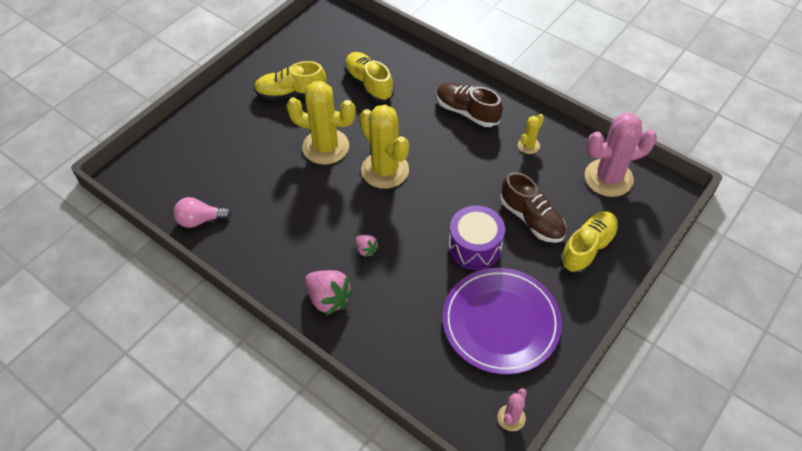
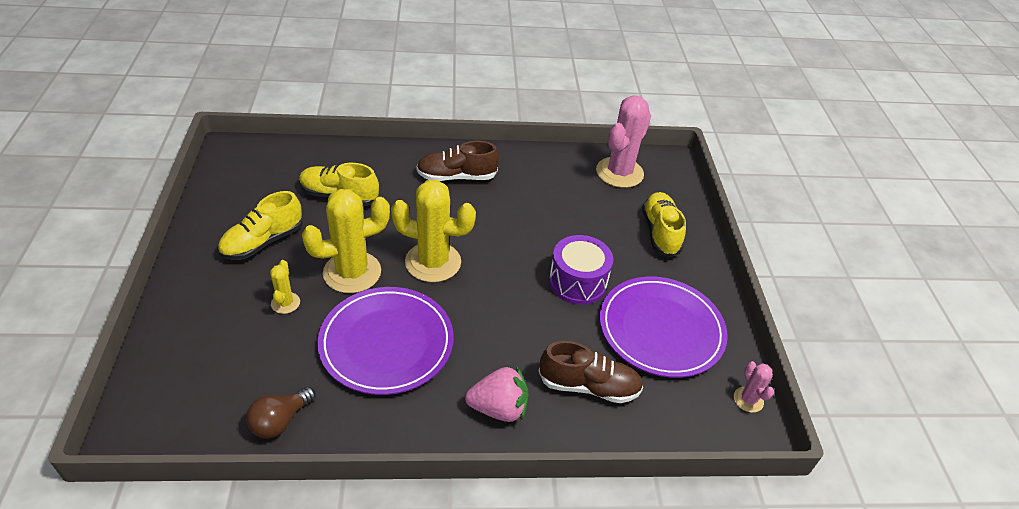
camera: 45 degrees left, 10 degrees down
(200, 220) = (280, 421): pink light bulb -> brown light bulb
(302, 209) = (386, 343): none -> purple plate
(366, 250) = (488, 341): pink strawberry -> none
(528, 145) = (535, 178): yellow cactus -> yellow cactus (285, 303)
(531, 219) = (597, 234): brown shoe -> brown shoe (588, 386)

